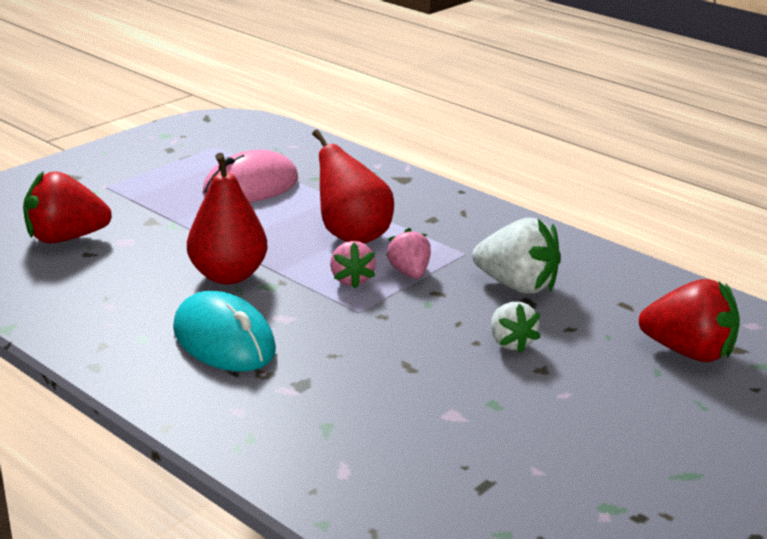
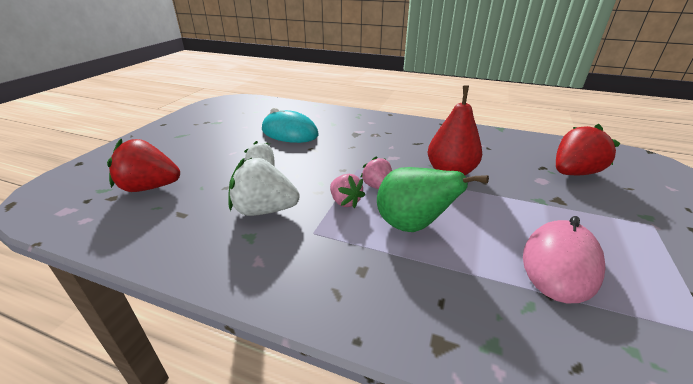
camera: 160 degrees right, 5 degrees up
(224, 340) = (407, 141): turquoise mouse -> turquoise mouse (289, 132)
(352, 236) = (412, 225): red pear -> green pear

